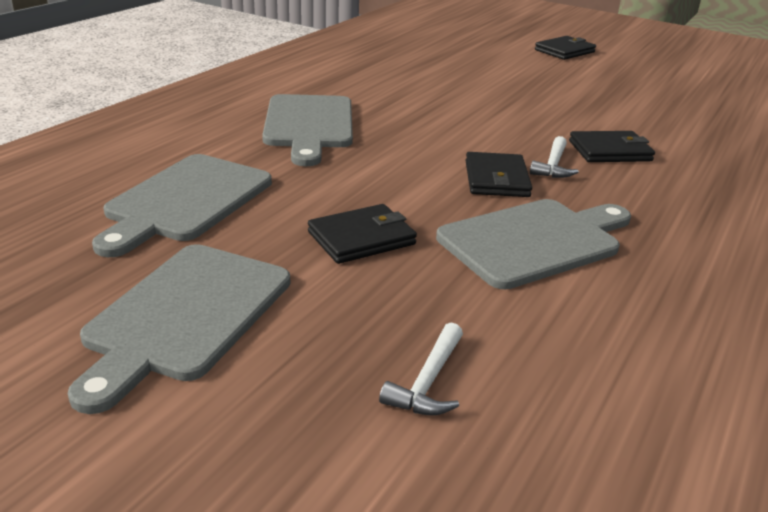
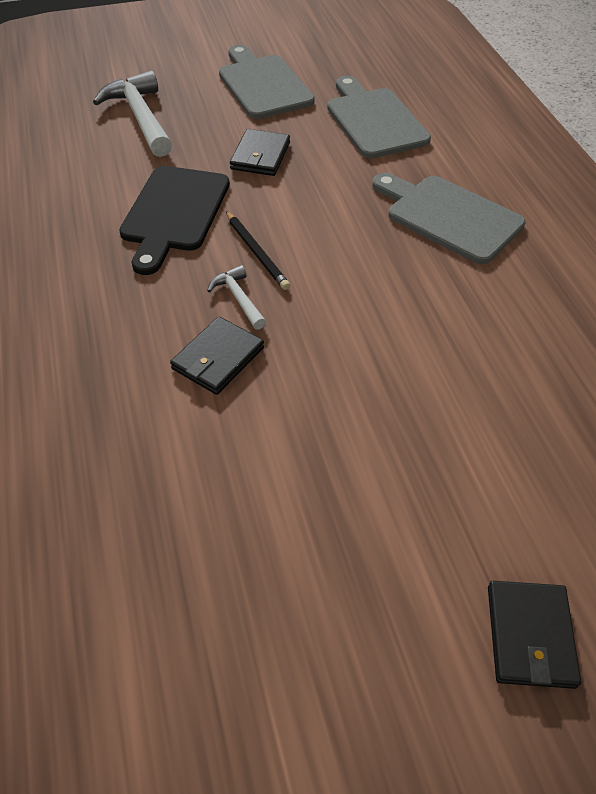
camera: 135 degrees right, 20 degrees up
(428, 382) = (140, 117): white hammer -> white hammer, size x1.96
(496, 179) = (257, 252): black wallet -> black pencil
(534, 241) = (174, 213): grey cutting board -> black cutting board

